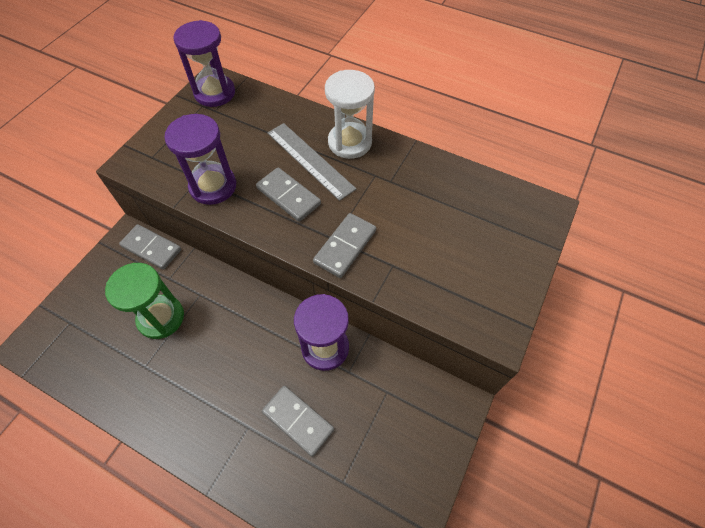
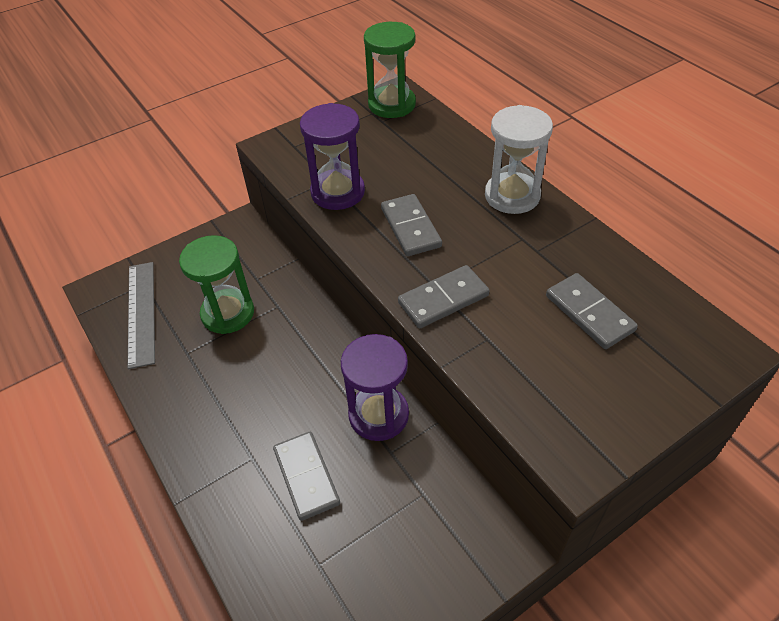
camera: 30 degrees right, 10 degrees down
(151, 248) = (256, 244): grey domino -> grey domino (589, 313)
(215, 93) = (392, 104): purple hourglass -> green hourglass
(310, 160) = (455, 199): grey ruler -> grey ruler (141, 312)

